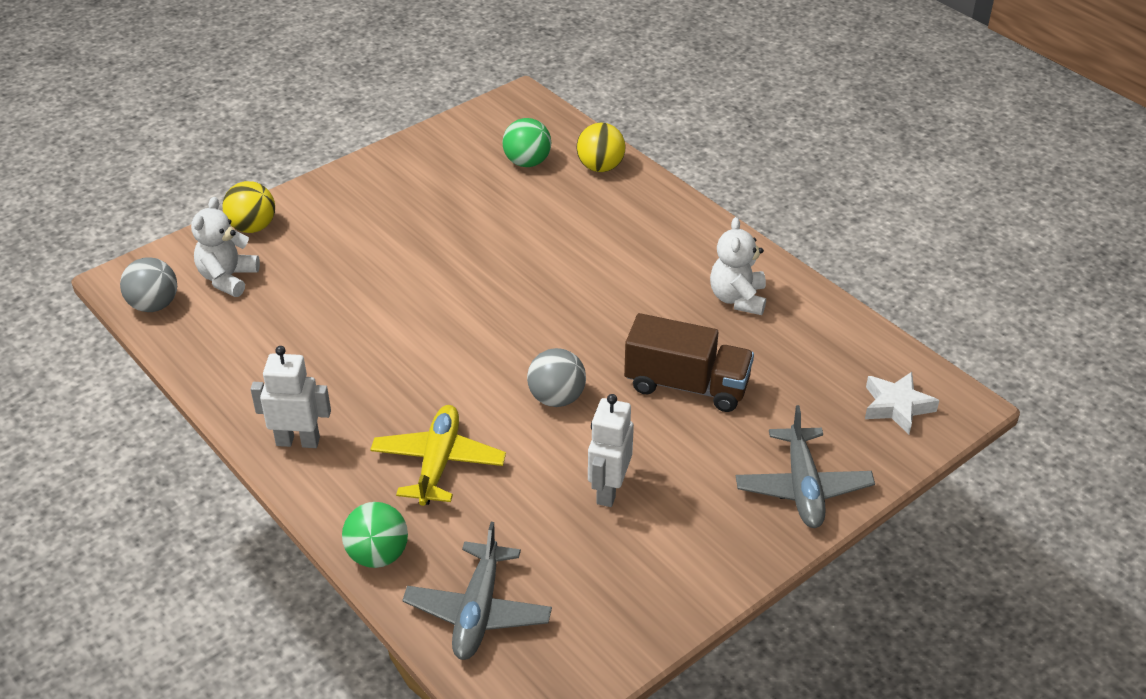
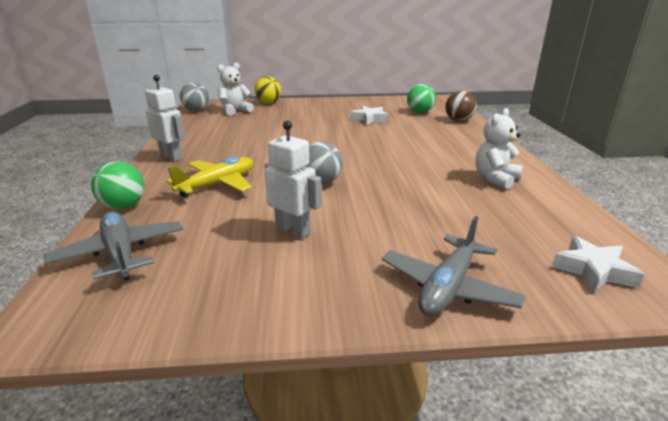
camera: 35 degrees right, 15 degrees down
(471, 214) = (369, 119): none -> white star
(478, 611) = (120, 253): grey plane -> grey plane turned 105 degrees clockwise
(600, 167) = (458, 120): yellow ball -> brown ball
(608, 490) = (293, 230): white robot -> white robot turned 75 degrees clockwise
(686, 385) = (413, 202): brown truck -> none

